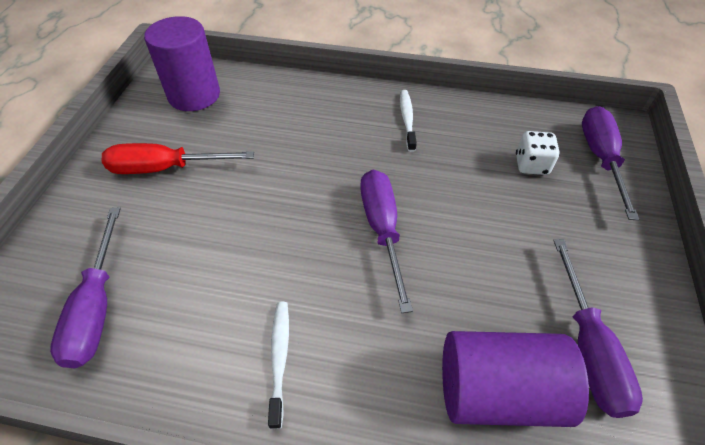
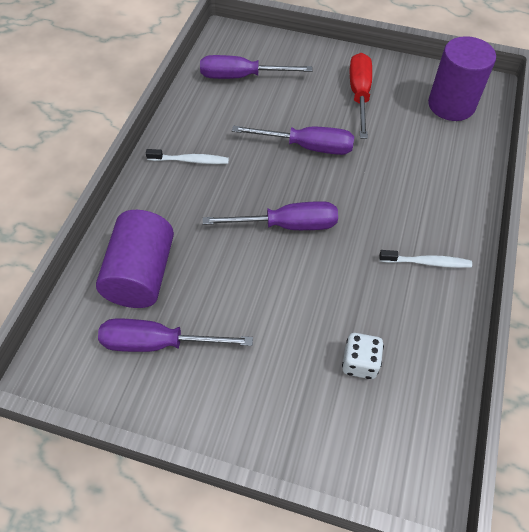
camera: 95 degrees right, 5 degrees up
(600, 158) = (369, 440): purple screwdriver -> purple screwdriver (307, 147)

